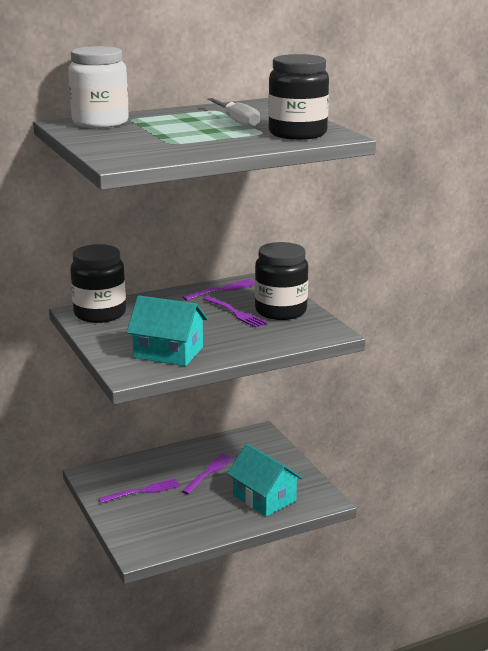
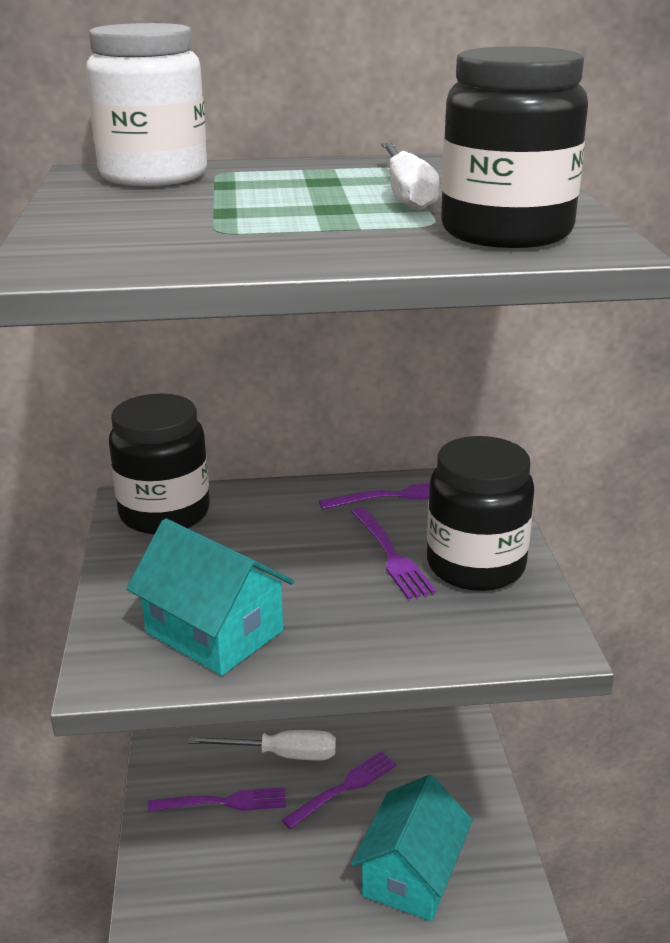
camera: 20 degrees right, 5 degrees up
(164, 466) = (281, 755): none -> white screwdriver
(264, 498) = (411, 874): turquoise house -> turquoise house turned 45 degrees clockwise

